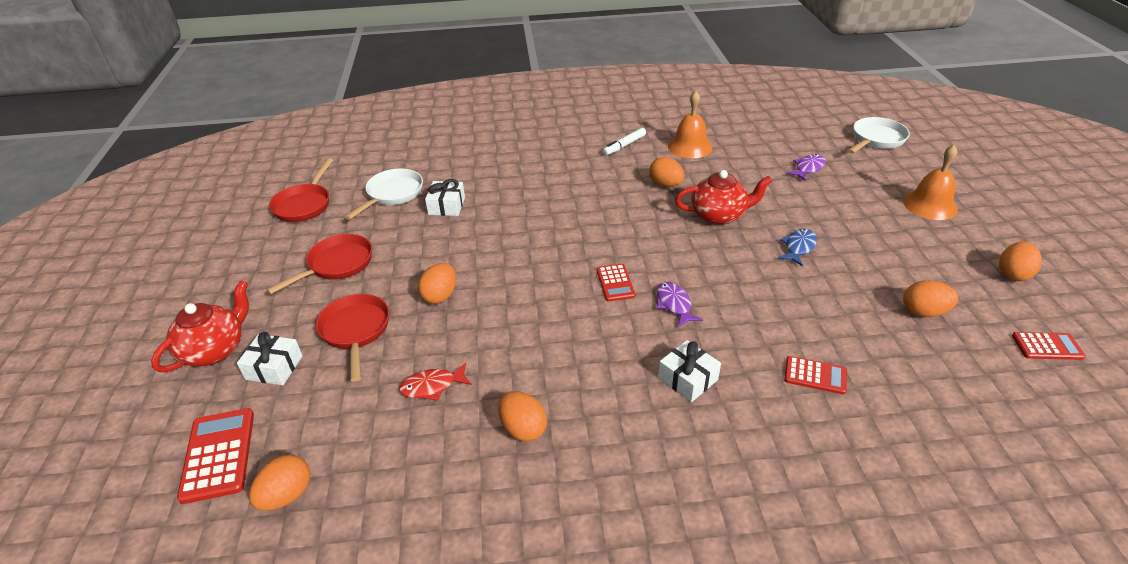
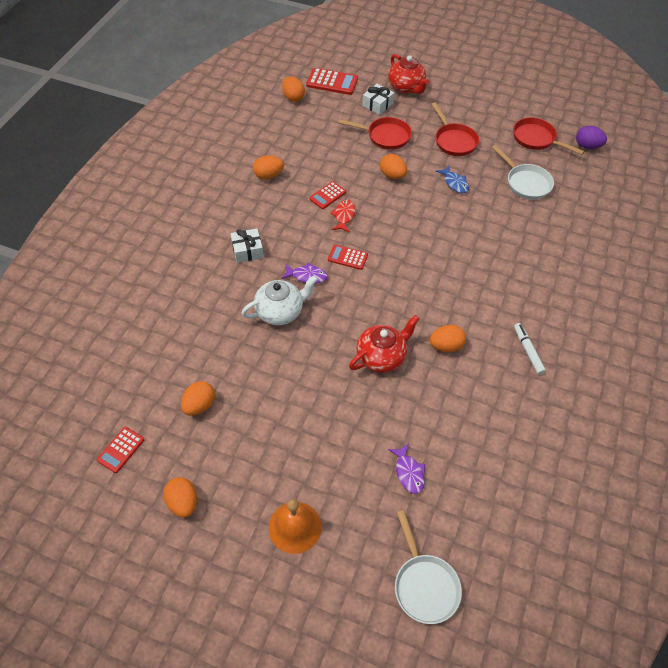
camera: 115 degrees right, 15 degrees up
(303, 171) = (587, 146): none -> purple egg
(432, 386) = (321, 153): red fish -> red fish (344, 216)
(446, 206) = (493, 206): white gift -> none
(690, 146) = (500, 400): orange bell -> none
(719, 215) = (382, 357): red teapot -> red teapot turned 150 degrees counterclockwise
(745, 304) = (280, 311): none -> white teapot
(798, 247) = (311, 382): blue fish -> blue fish (454, 183)
(815, 375) = (204, 307): red calculator -> red calculator (327, 195)

